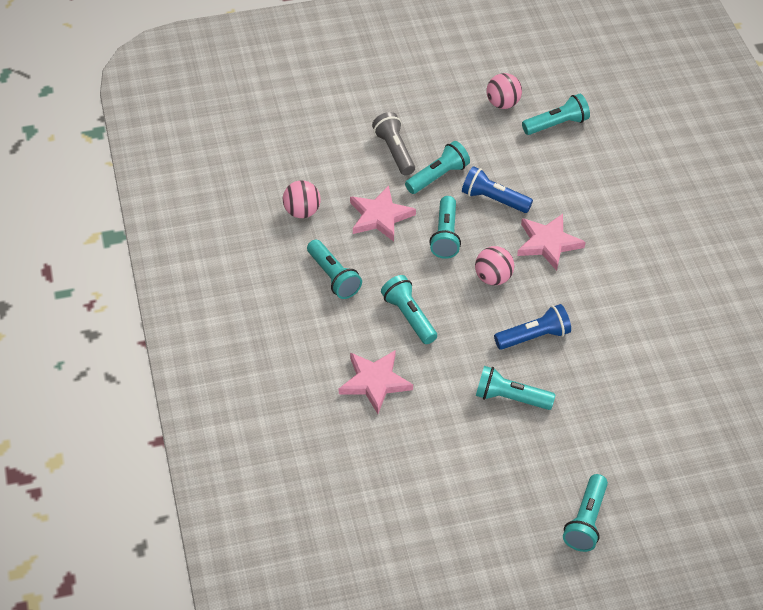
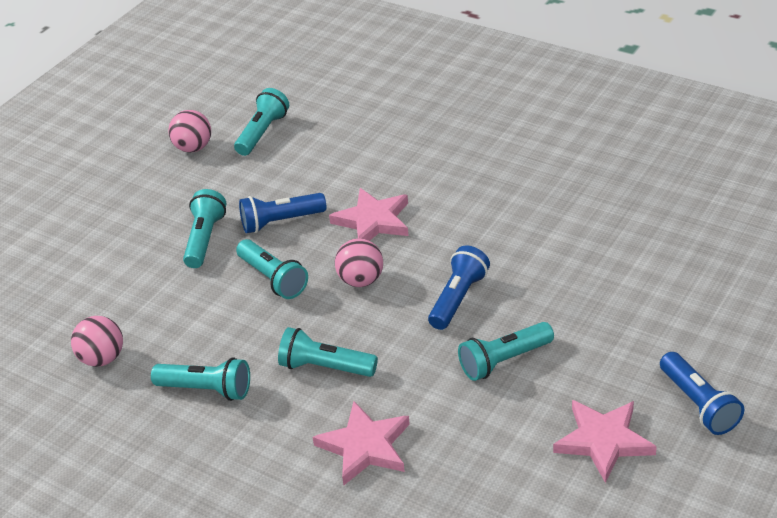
camera: 40 degrees left, 10 degrees down
(380, 216) = (189, 307): pink star -> pink star (603, 441)
(394, 151) = (136, 247): grey flashlight -> none
(586, 521) = (698, 404): turquoise flashlight -> blue flashlight

